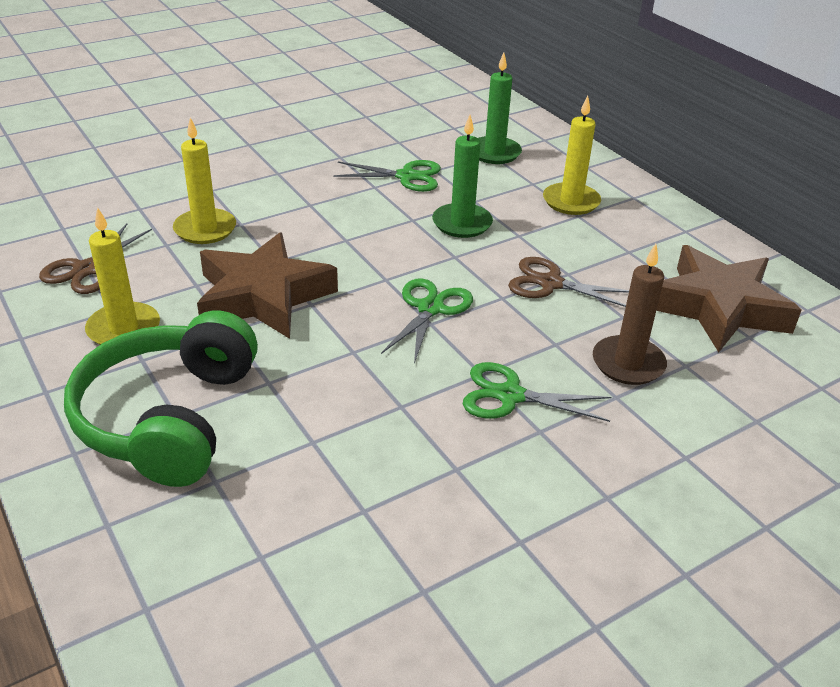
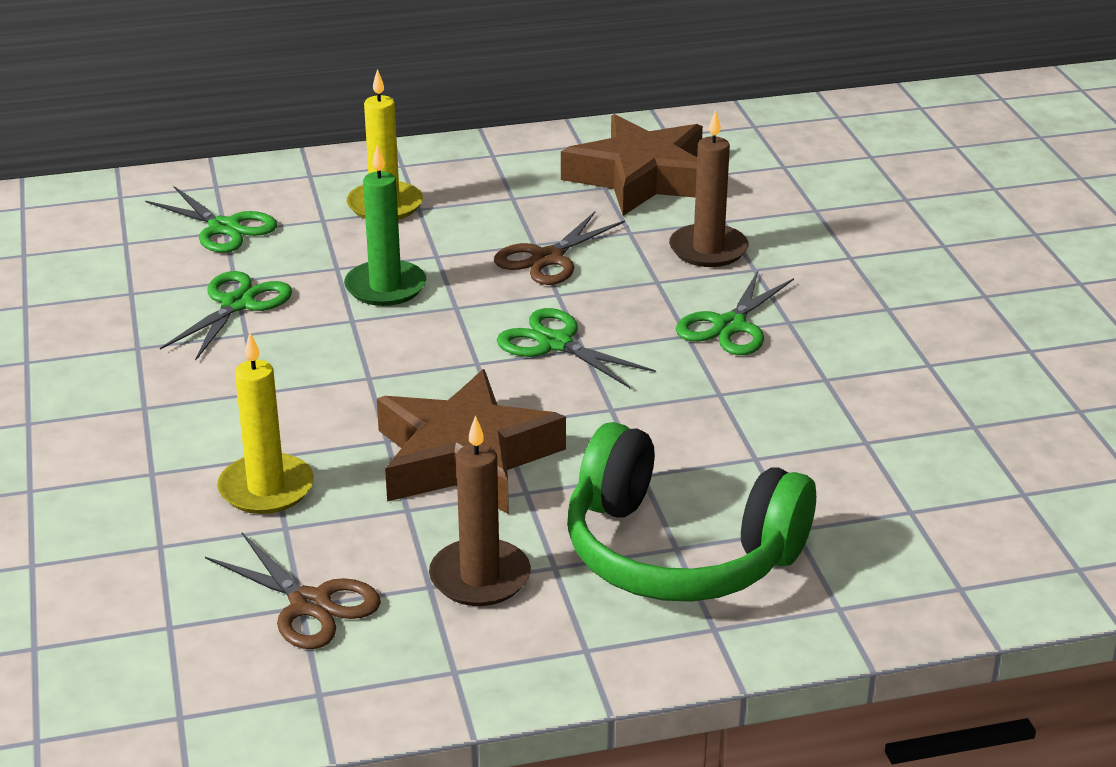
camera: 70 degrees left, 5 degrees down
(124, 329) = (480, 577): yellow candle -> brown candle
(494, 153) = (224, 228): green candle -> green scissors

